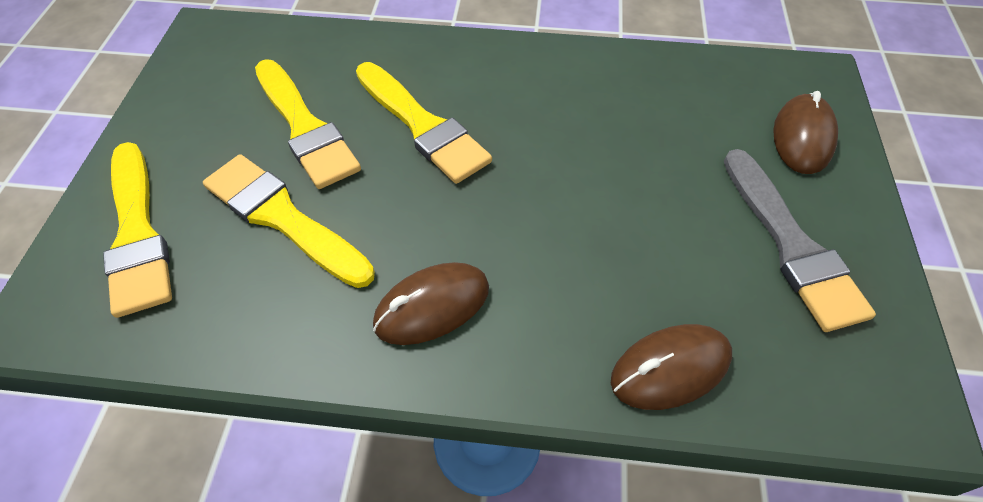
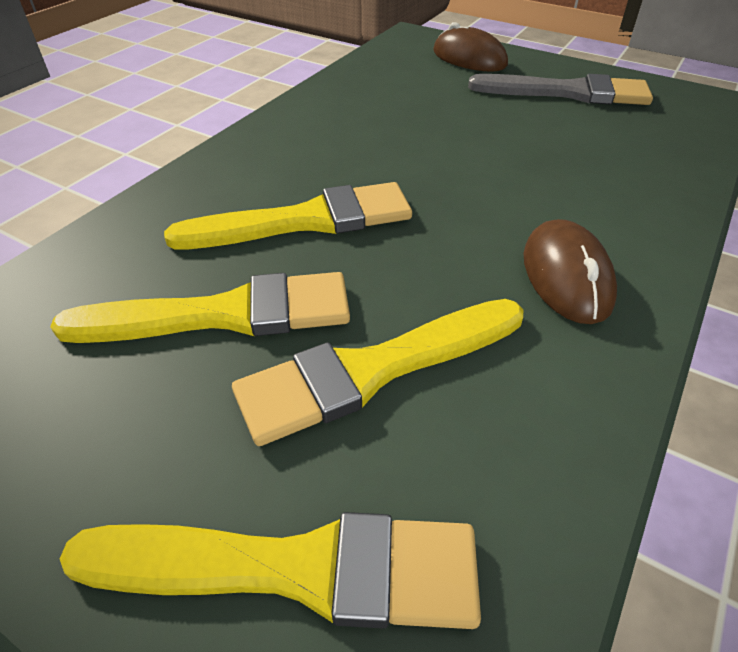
camera: 65 degrees left, 10 degrees down
(670, 368) = (668, 170): brown mouse -> none

